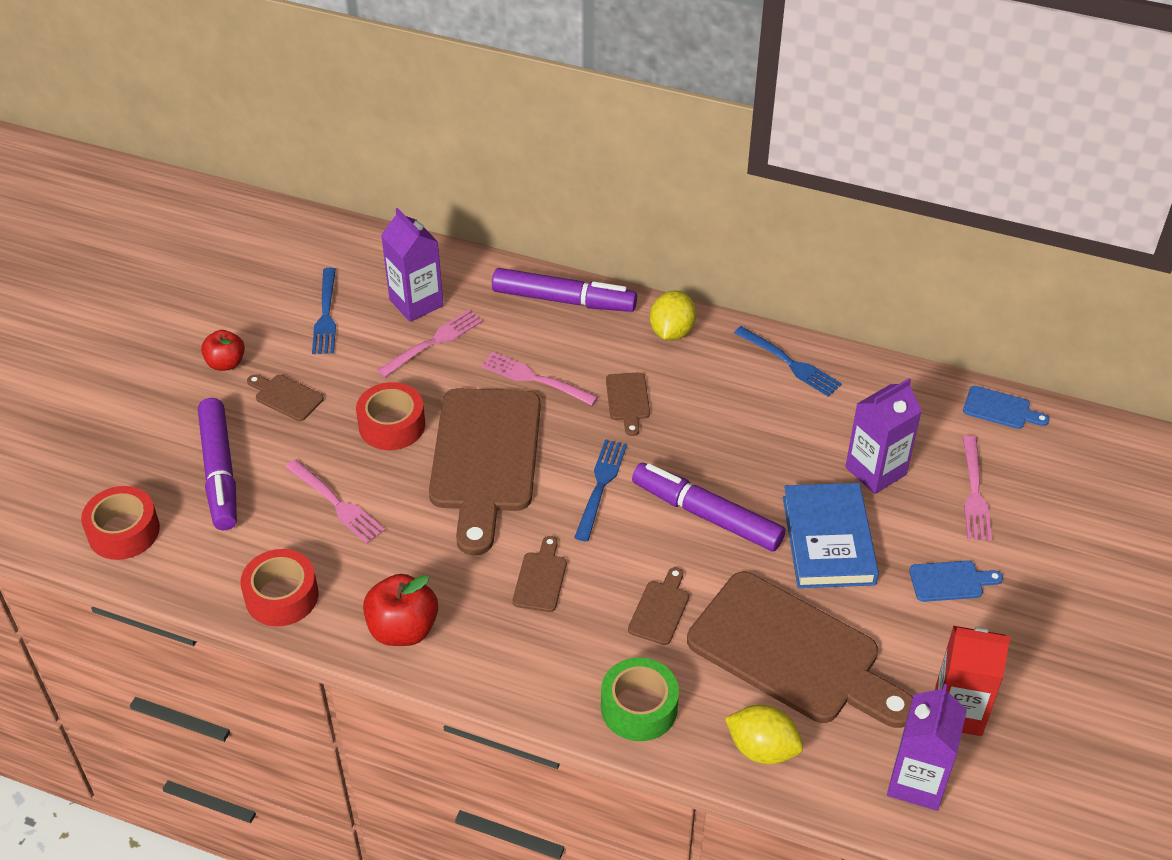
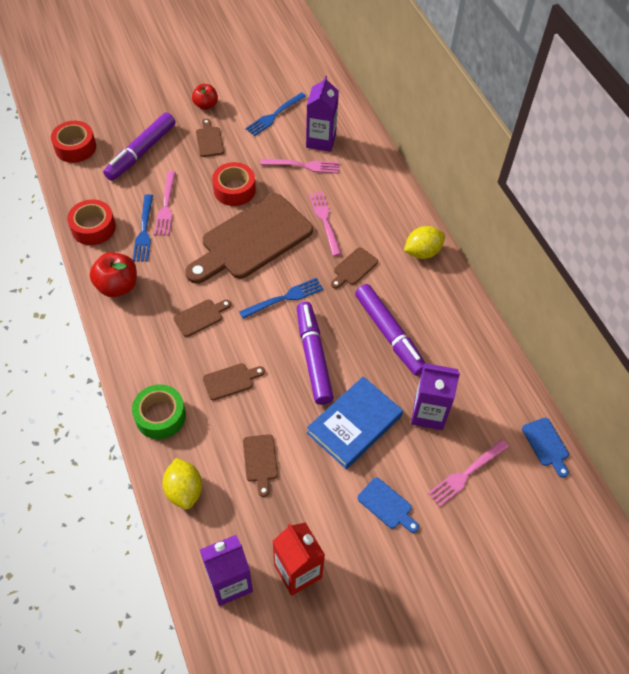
camera: 45 degrees right, 10 degrees up
(564, 300) = (391, 193): purple marker -> purple marker (389, 334)
(790, 363) = (461, 319): blue fork -> blue fork (144, 231)
(792, 653) = (260, 461): brown cutting board -> brown cutting board, size x0.41

